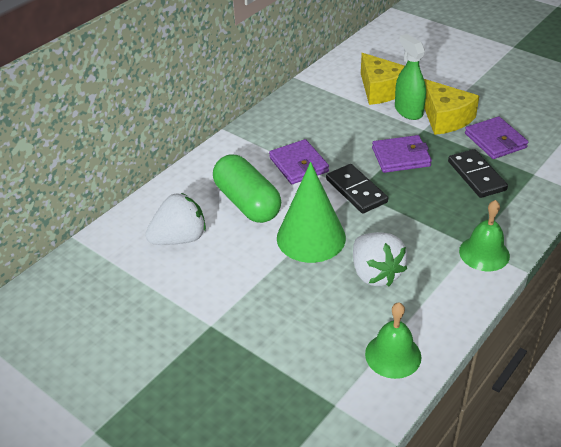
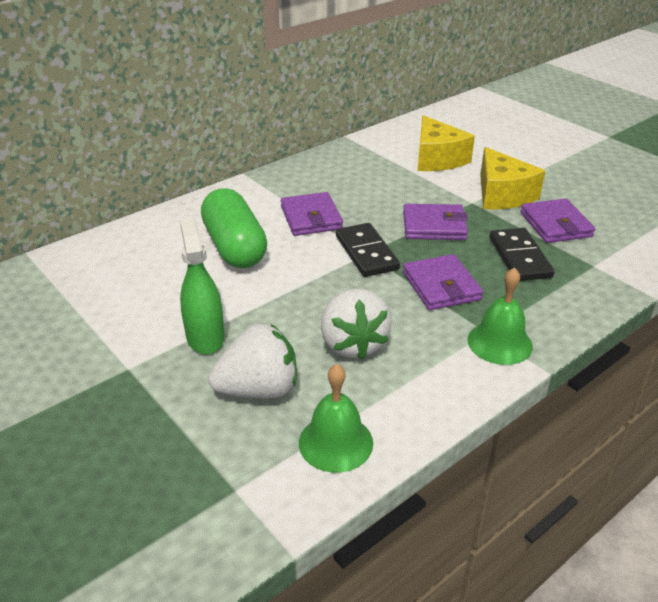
camera: 10 degrees right, 5 degrees down
(179, 238) = (140, 271): white strawberry -> white strawberry (258, 389)
(311, 237) = (291, 293): green cone -> none
(408, 111) = (461, 182): green spray bottle -> green spray bottle (205, 337)
(425, 212) = (441, 286): none -> purple wallet

